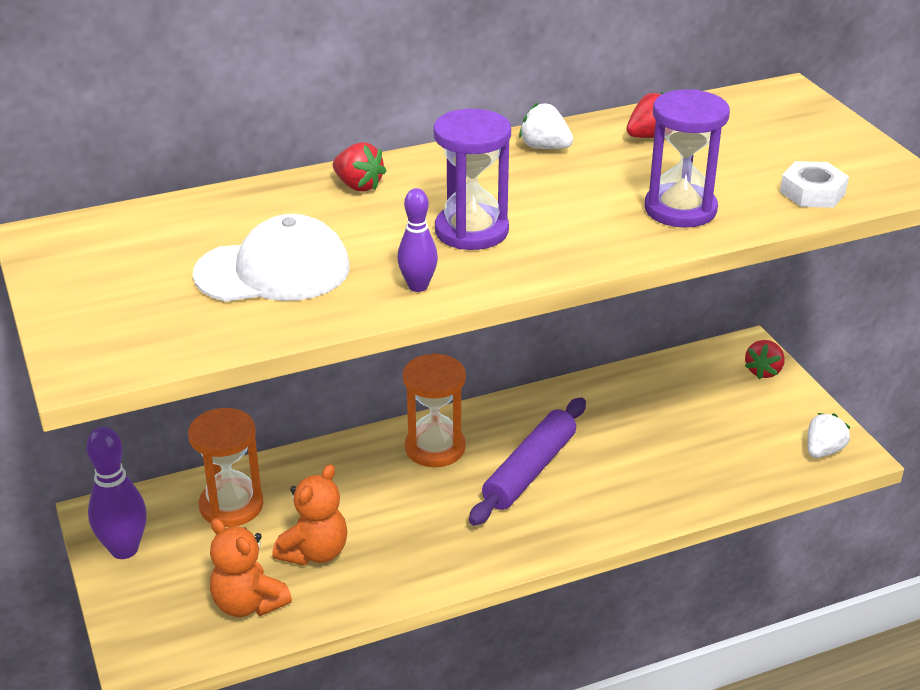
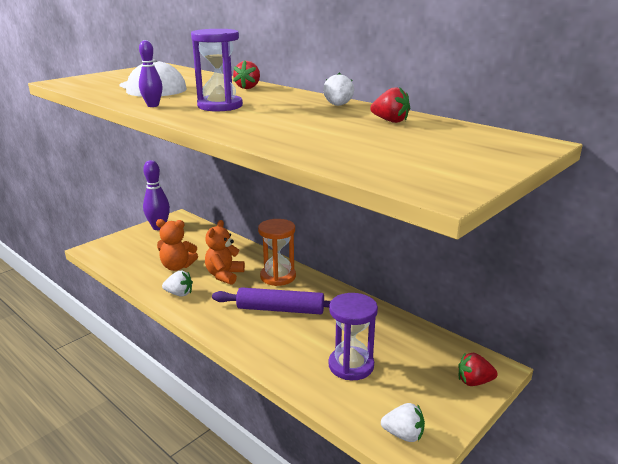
camera: 65 degrees right, 10 degrees down
(231, 506) = (199, 240): orange hourglass -> none
(248, 604) = (135, 261): orange teddy bear -> orange teddy bear (224, 275)
(412, 566) = (179, 294): none -> white strawberry
(680, 209) = (296, 136): purple hourglass -> purple hourglass (351, 365)
(812, 192) = (371, 164): white nut -> none

